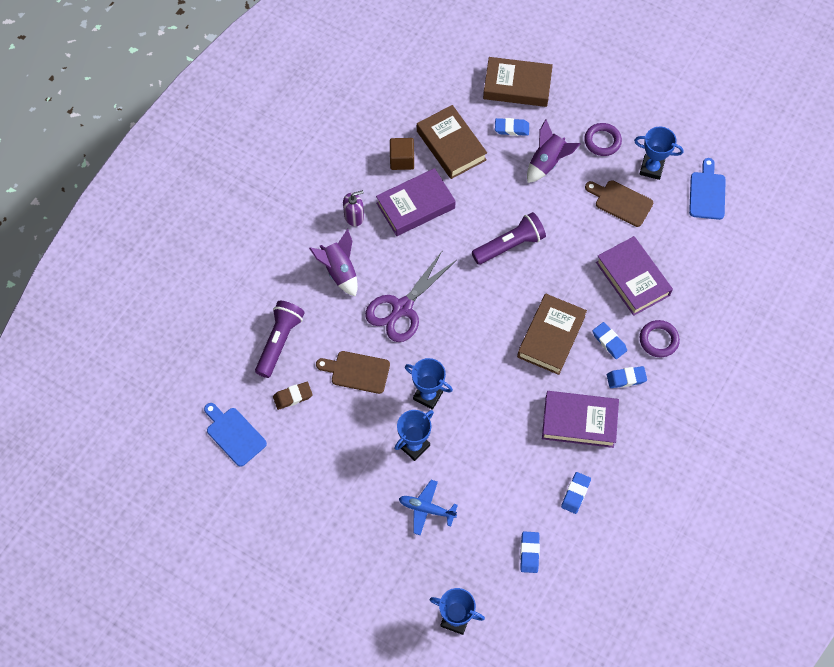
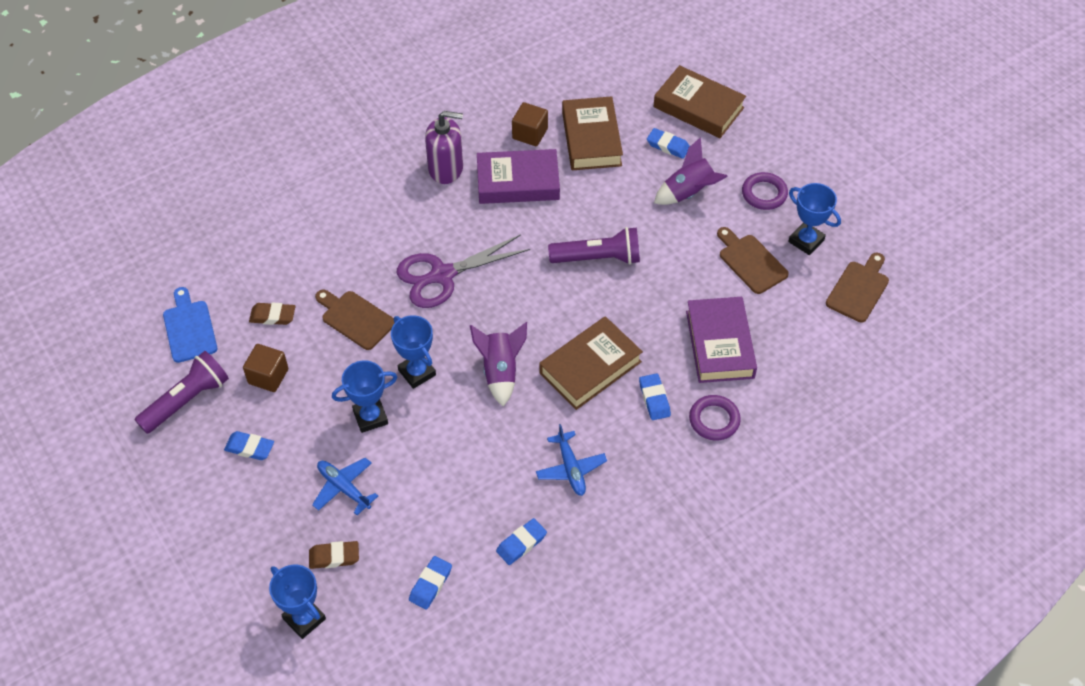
camera: 25 degrees right, 10 degrees down
(279, 342) = (293, 258): purple flashlight -> purple flashlight (187, 400)
(318, 447) = (268, 376): none -> brown cube
(339, 271) = (398, 214): purple rocket -> purple rocket (500, 371)
(354, 216) = (446, 169): purple soap dispenser -> purple soap dispenser, size x1.53
(450, 564) = (334, 557): none -> brown eraser
(579, 421) = (571, 468): purple book -> blue plane
(626, 378) = (652, 445): blue eraser -> blue eraser (249, 448)
(707, 193) = (858, 289): blue cutting board -> brown cutting board

